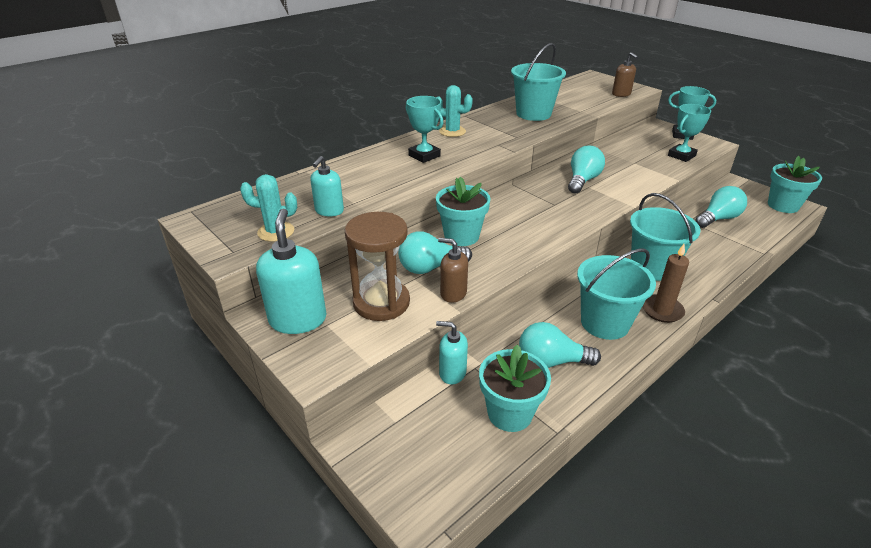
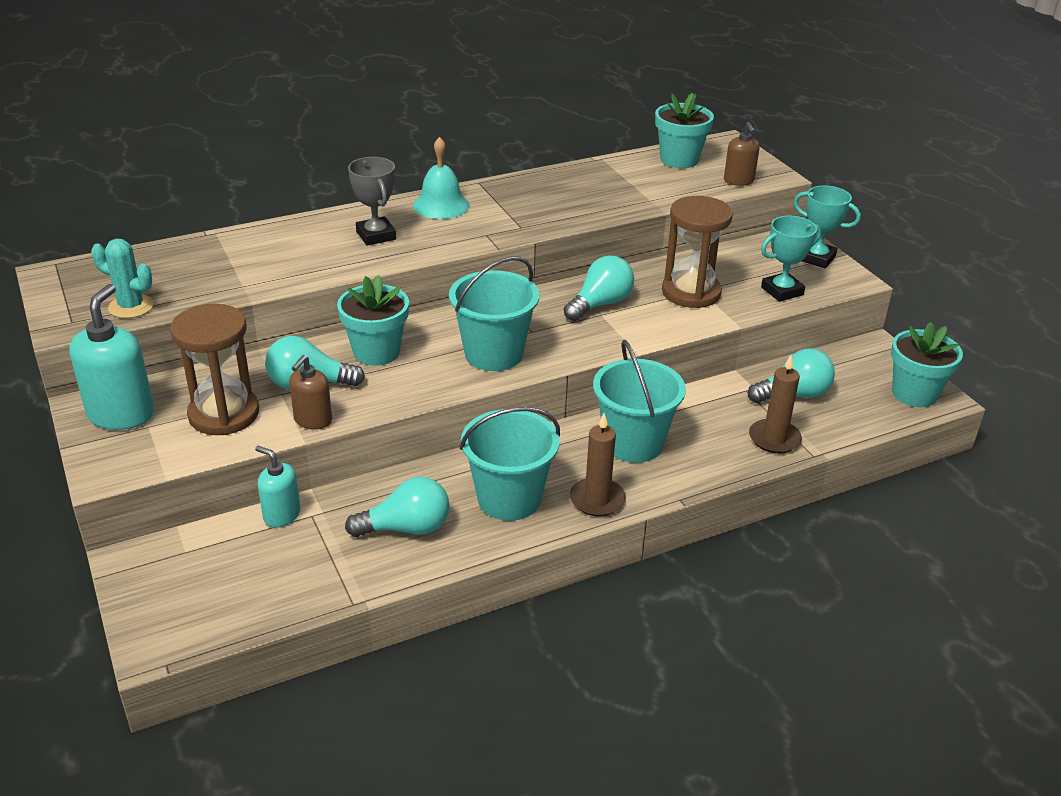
camera: 15 degrees right, 0 degrees up
(329, 211) = (207, 291): turquoise soap dispenser -> none
(424, 155) = (376, 235): turquoise trophy -> grey trophy
(452, 131) = (441, 205): turquoise cactus -> turquoise bell
(453, 293) = (313, 420): brown soap dispenser -> brown soap dispenser turned 105 degrees counterclockwise
(510, 413) = (315, 572): turquoise flower pot -> turquoise flower pot (679, 159)
(533, 114) = (577, 194): turquoise bucket -> turquoise bucket (493, 354)
(551, 361) = (406, 528): turquoise light bulb -> turquoise light bulb turned 150 degrees clockwise
(630, 165) = (691, 292): none -> brown hourglass
(732, 247) = (774, 439): none -> brown candle

